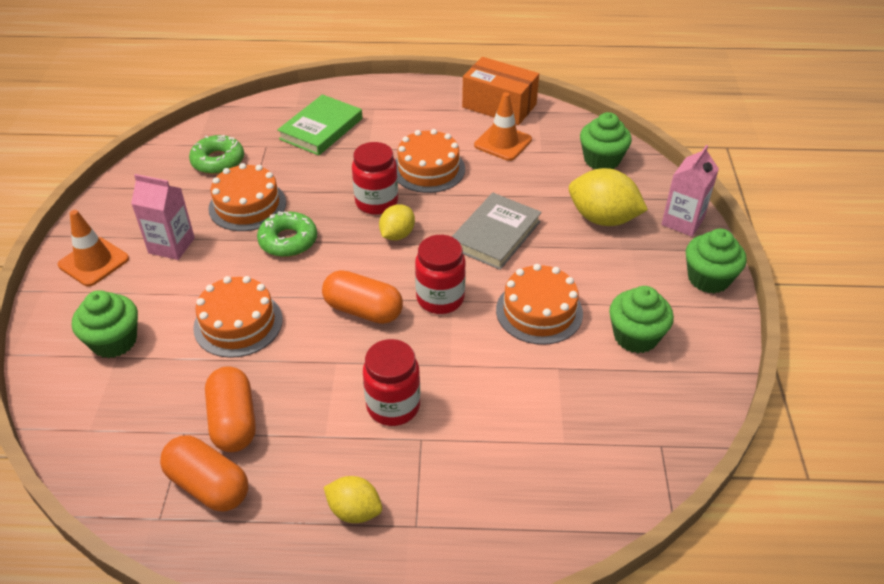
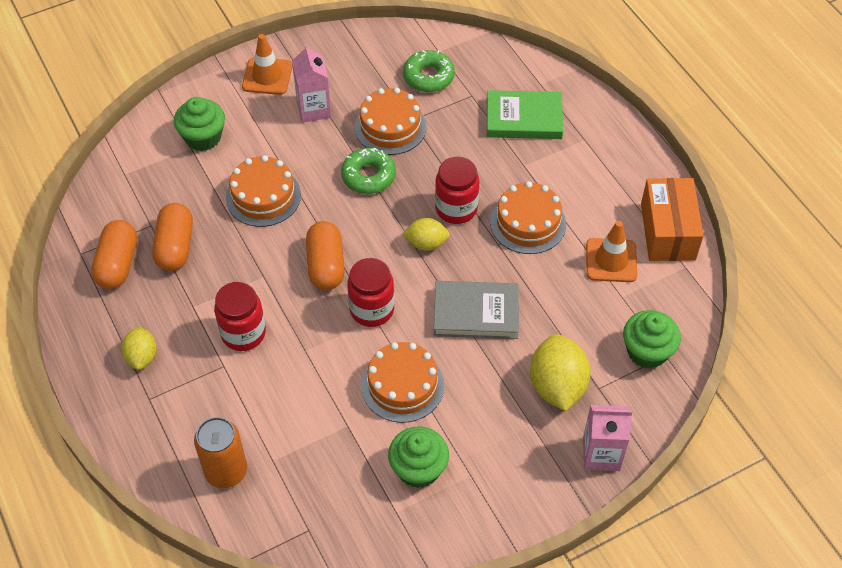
camera: 60 degrees right, 10 degrees up
(233, 421) = (175, 247): orange capsule -> orange capsule turned 45 degrees counterclockwise
(554, 488) = (226, 471): none -> orange can
(708, 278) = (532, 502): green cupcake -> none

